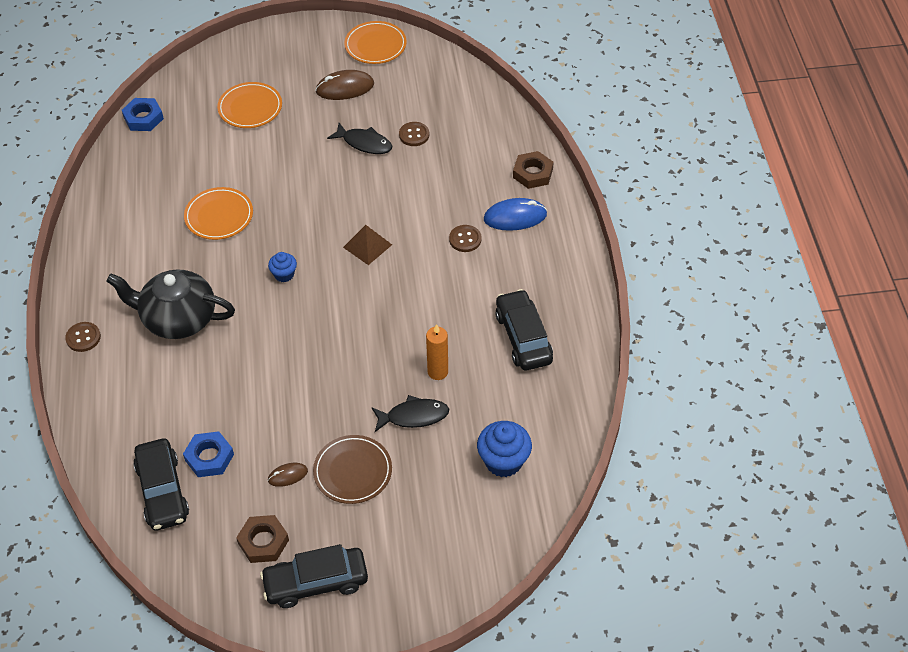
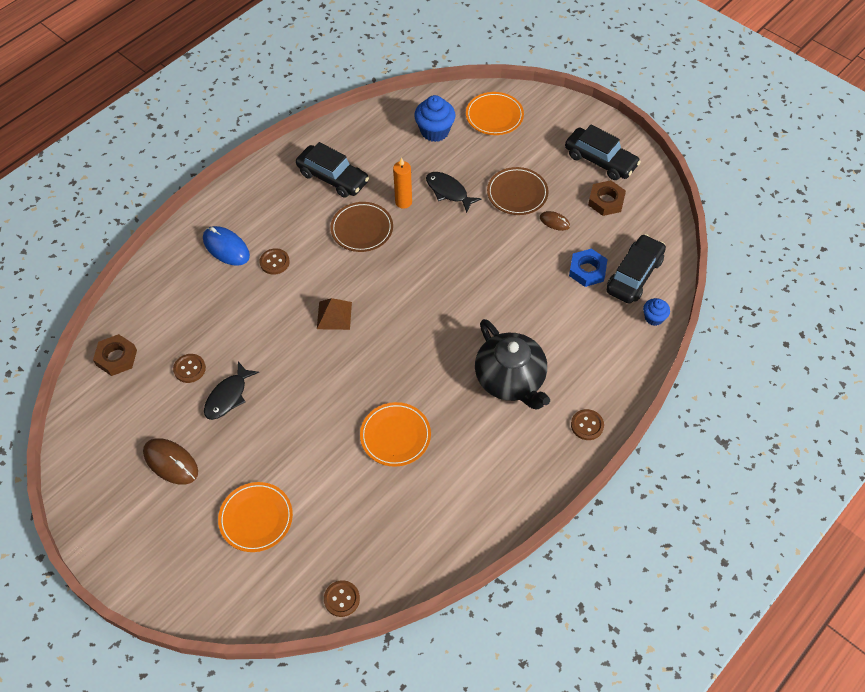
camera: 130 degrees left, 5 degrees up
(143, 118) = (341, 599): blue nut -> brown button
(284, 274) = (409, 346): blue cupcake -> blue cupcake (654, 318)
(364, 143) = (228, 396): black fish -> black fish turned 135 degrees counterclockwise
(375, 45) = (93, 481): orange plate -> orange plate (494, 116)
(438, 320) = (362, 229): none -> brown plate
(523, 337) = (333, 177): black car -> black car turned 90 degrees counterclockwise
(532, 173) = (170, 265): brown nut -> brown nut (116, 357)

